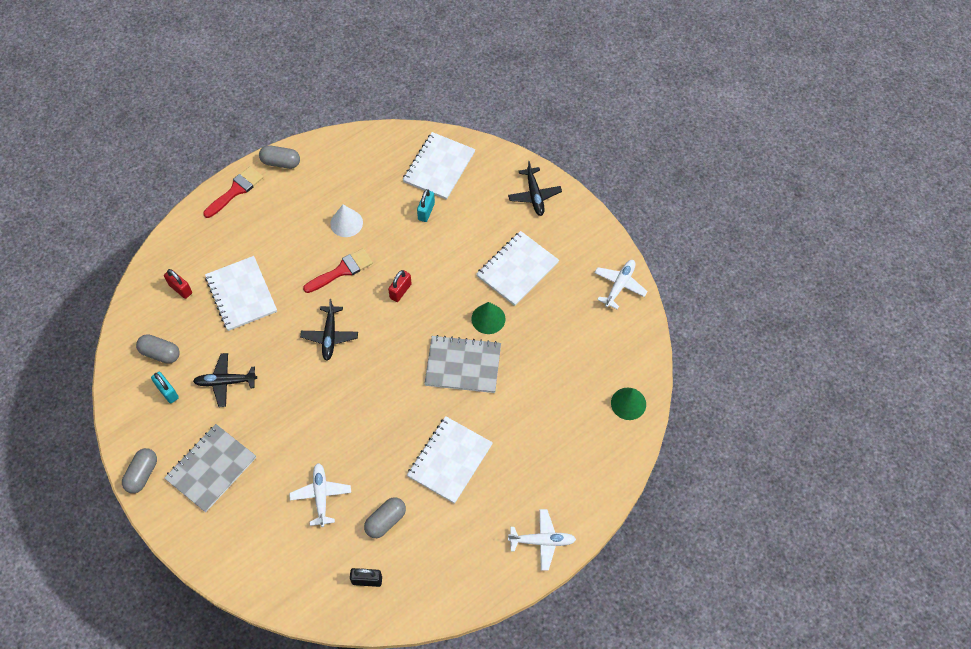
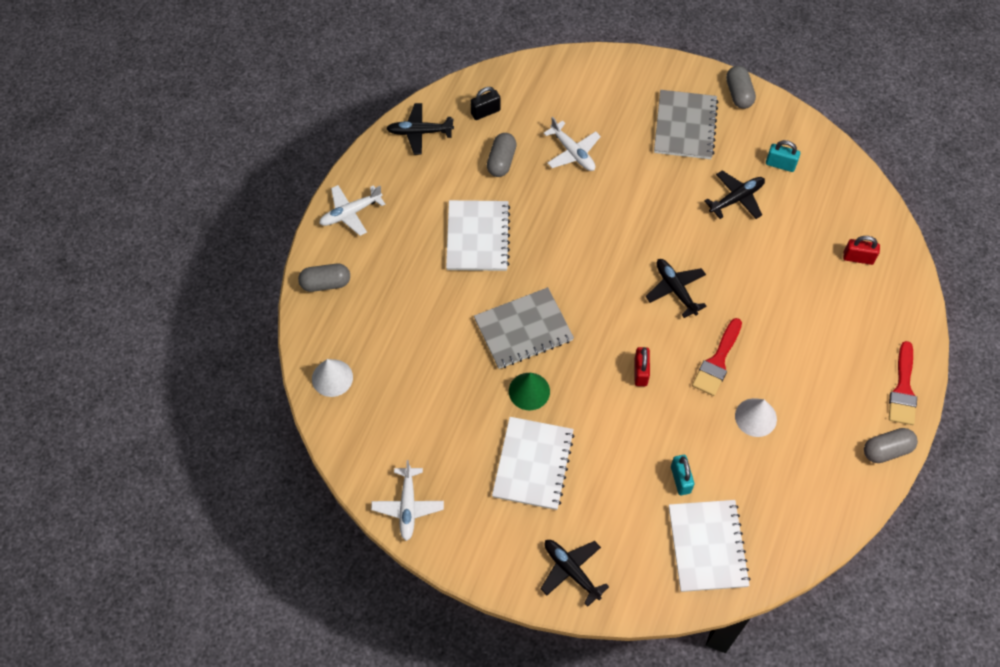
camera: 150 degrees right, 0 degrees up
(160, 353) = (818, 192): grey capsule -> grey capsule (325, 283)
(241, 294) = (795, 284): white notebook -> none
(438, 592) = (419, 132): none -> black plane
(628, 403) = (332, 378): green cone -> white cone

